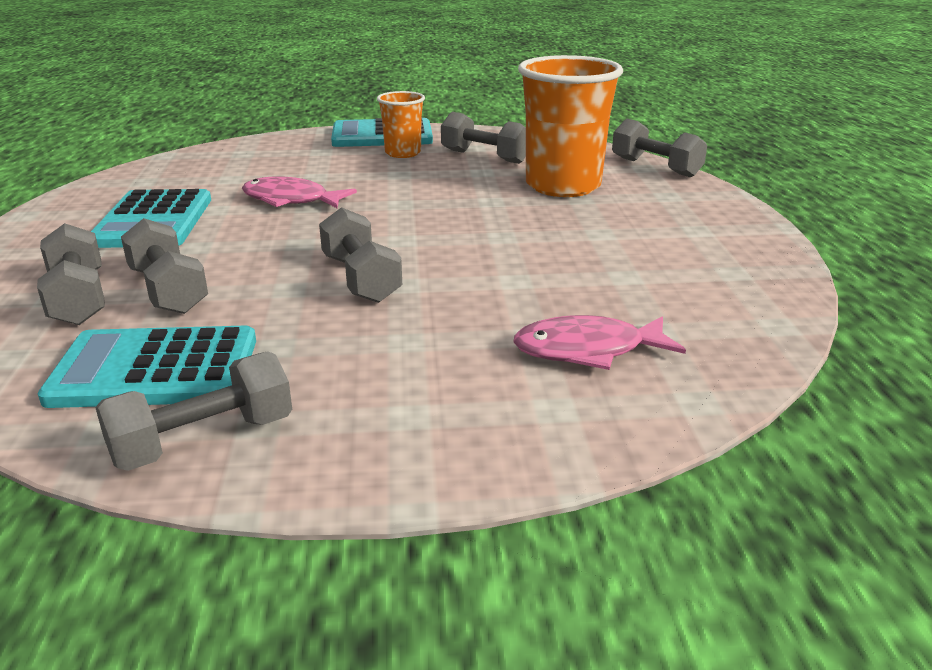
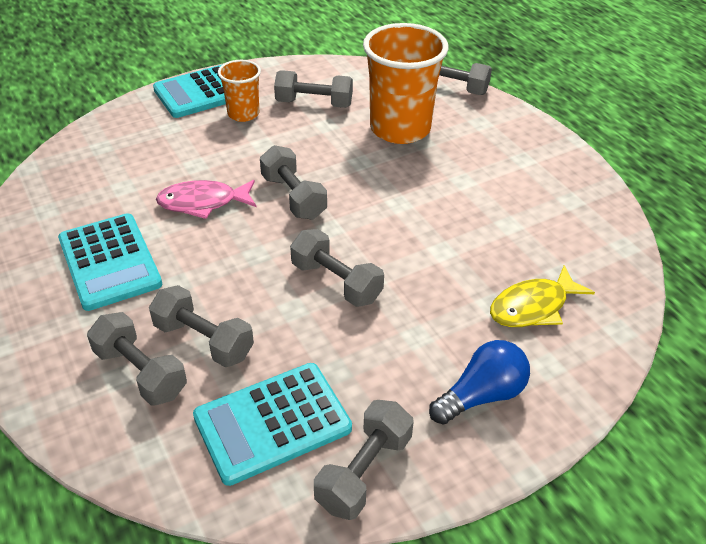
camera: 25 degrees left, 15 degrees up
(388, 212) = (293, 197): none -> grey dumbbell
(431, 413) = (481, 396): none -> blue light bulb
(588, 350) = (533, 307): pink fish -> yellow fish

